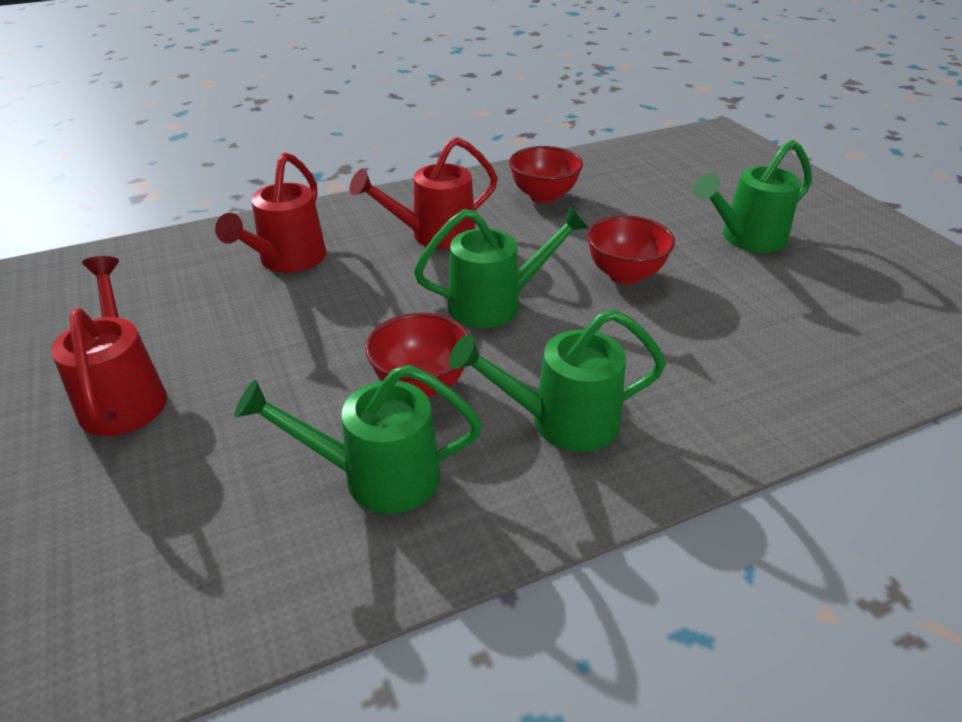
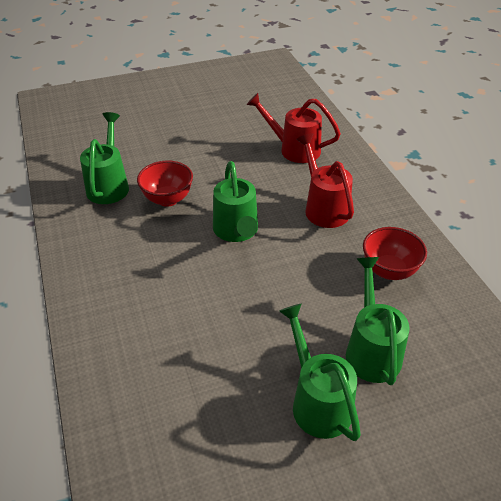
camera: 95 degrees right, 5 degrees up
(124, 396) = (185, 114): red watering can -> none
(561, 421) = (123, 248): green watering can -> green watering can (371, 350)
(625, 275) = (264, 302): red bowl -> none

